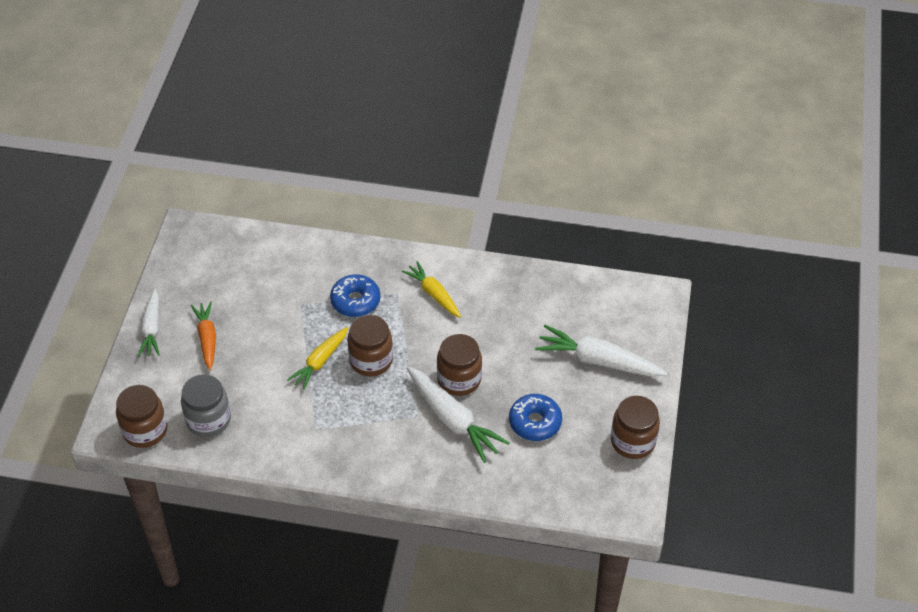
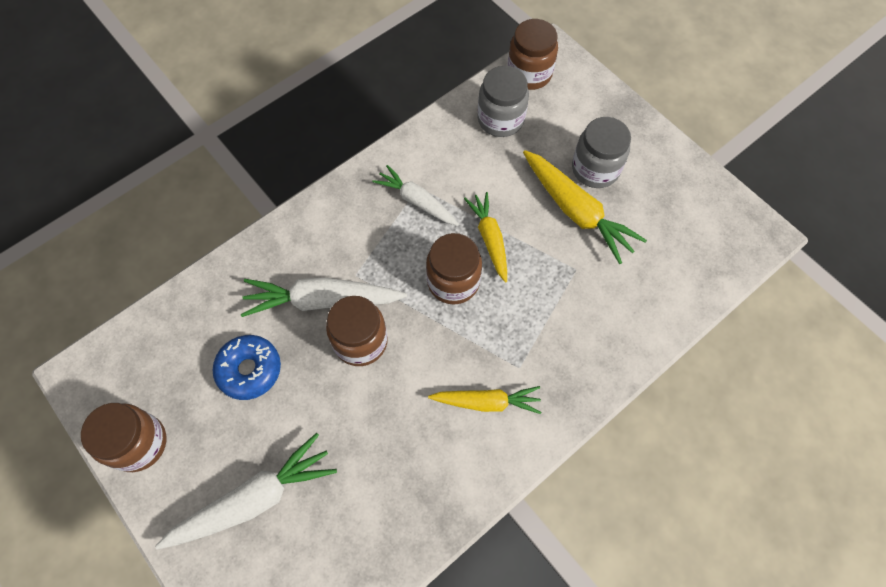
camera: 130 degrees right, 15 degrees up
(152, 328) = (643, 136): white carrot -> white carrot (417, 201)
(207, 339) = (595, 169): orange carrot -> grey jar
(254, 329) = (576, 211): none -> yellow carrot
(355, 301) = (540, 320): blue donut -> none

